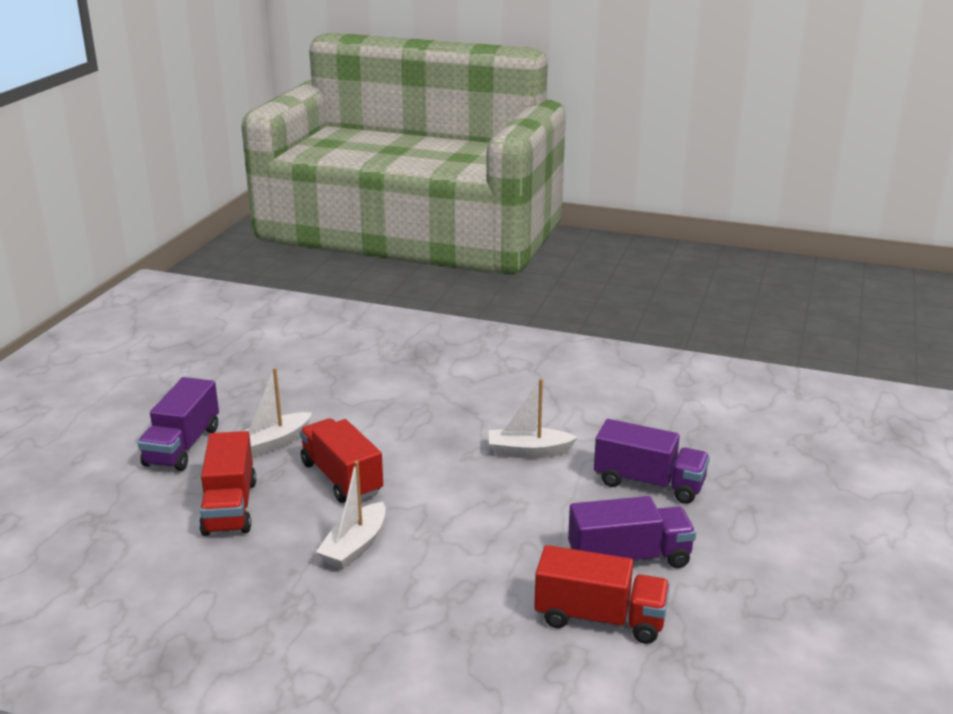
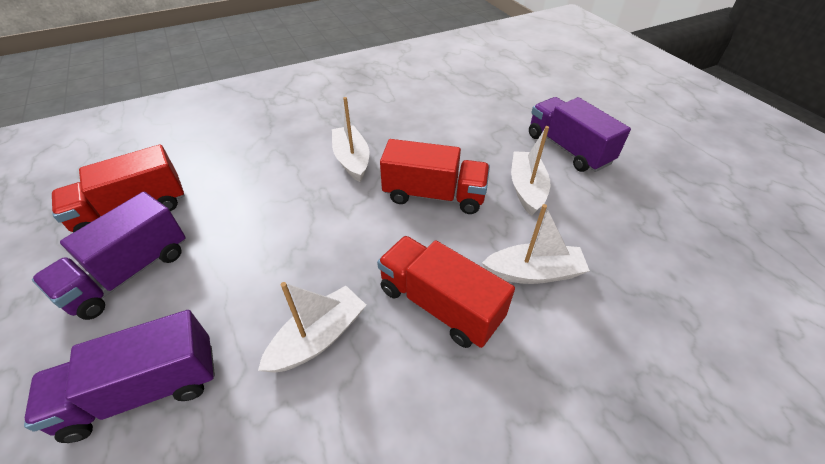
camera: 135 degrees right, 20 degrees up
(230, 507) = (461, 136): red truck -> red truck (439, 304)
(364, 409) = (534, 272): none -> white boat

